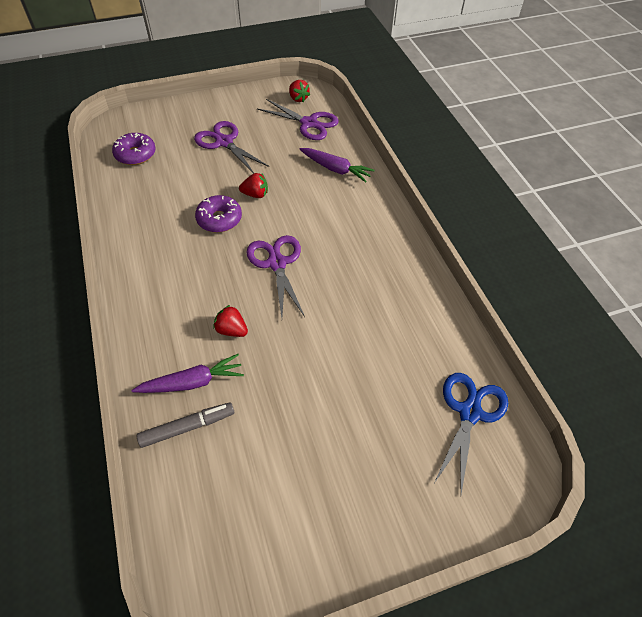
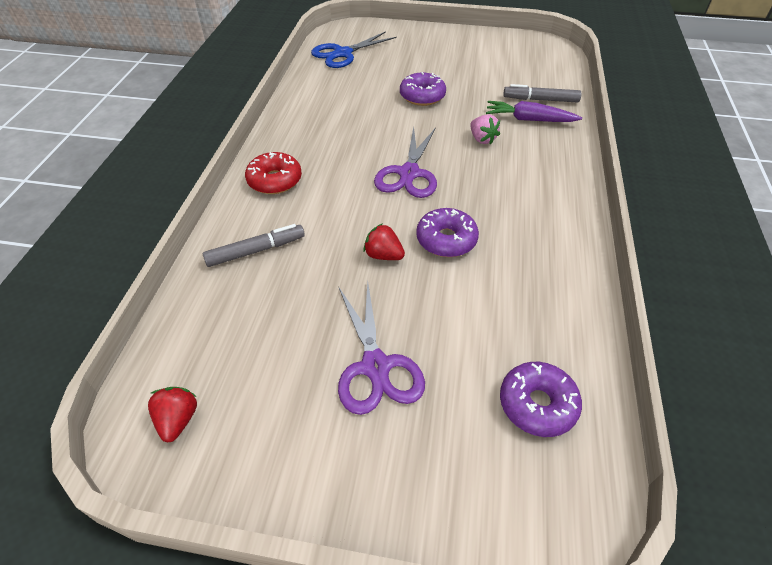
camera: 150 degrees left, 5 degrees down
(232, 330) = (482, 139): red strawberry -> pink strawberry
(309, 123) = (215, 347): purple scissors -> none
(324, 370) = (422, 96): none -> purple donut
(335, 169) = (256, 250): purple carrot -> grey marker
(372, 217) = (275, 180): none -> red donut

